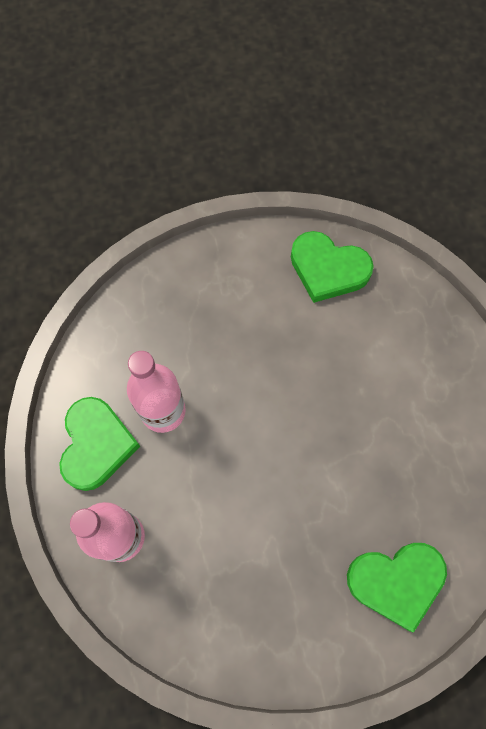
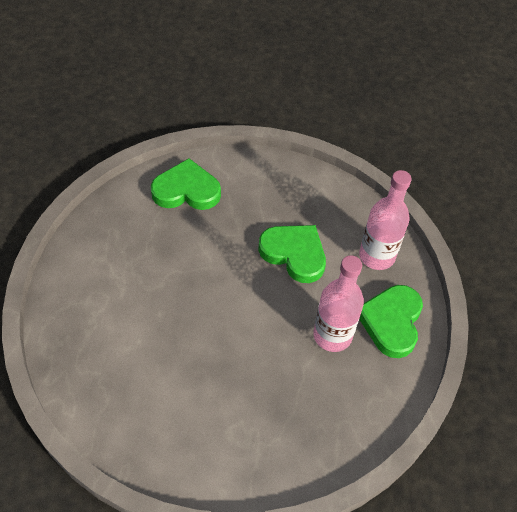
camera: 170 degrees left, 15 degrees down
(328, 269) = (145, 430): green heart -> green heart (294, 254)

